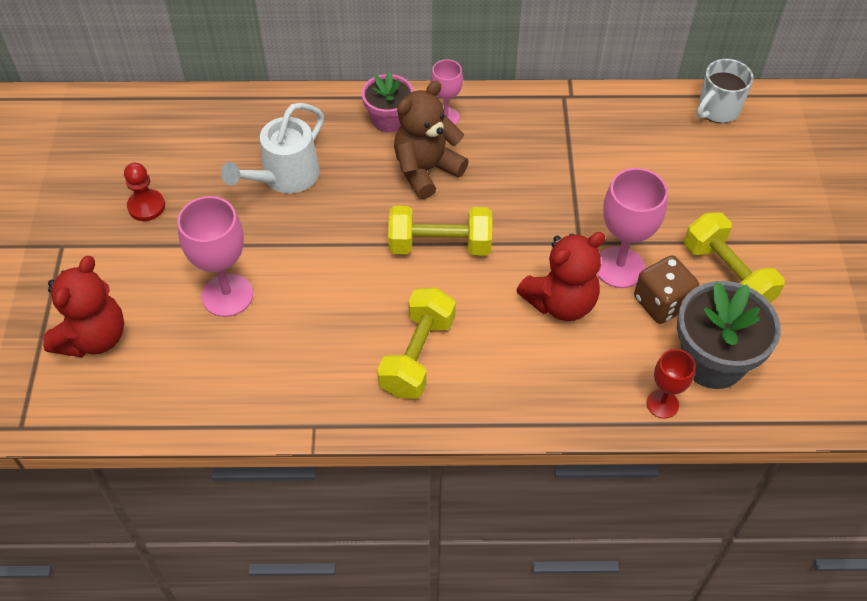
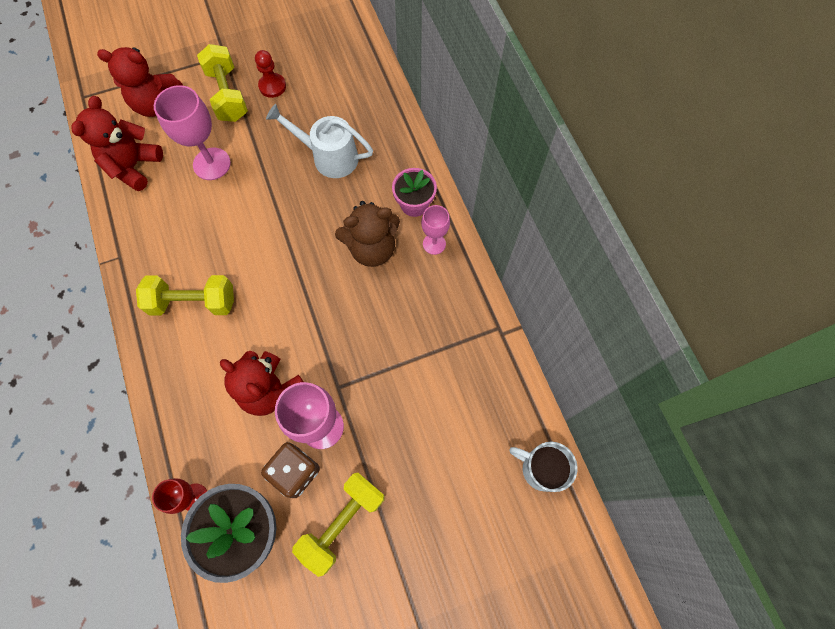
camera: 70 degrees right, 15 degrees up
(181, 383) = (134, 166): none -> red teddy bear
(426, 170) = (372, 248): brown teddy bear -> brown teddy bear turned 135 degrees clockwise
(440, 245) = (300, 283): yellow dumbbell -> yellow dumbbell (227, 95)

